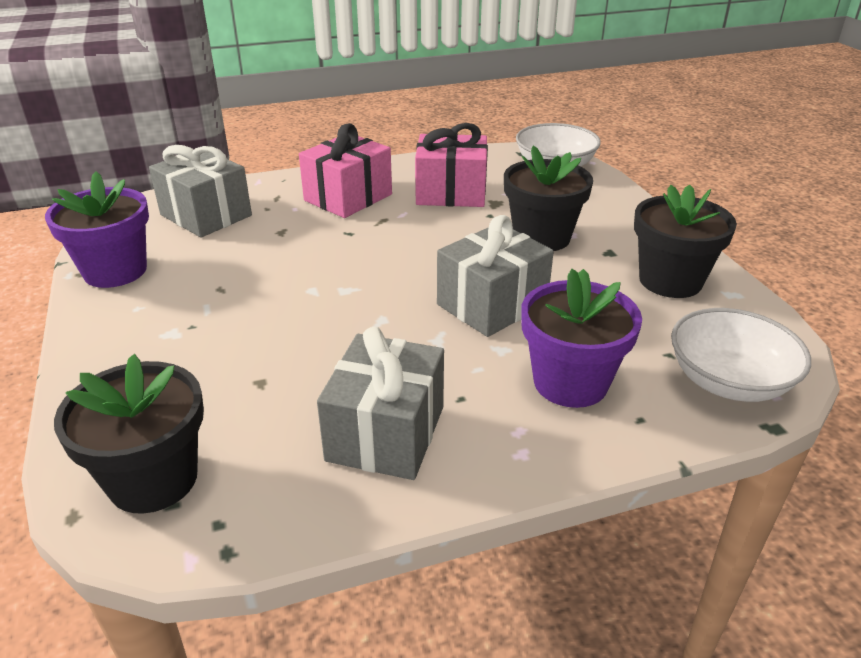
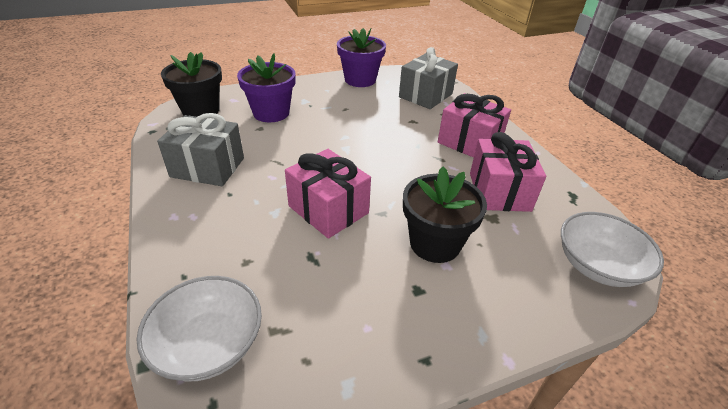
camera: 85 degrees right, 5 degrees up
(492, 304) = (328, 209): grey gift -> pink gift
(570, 382) = (231, 243): purple flower pot -> purple flower pot (271, 113)
(670, 281) = (369, 331): black flower pot -> none

